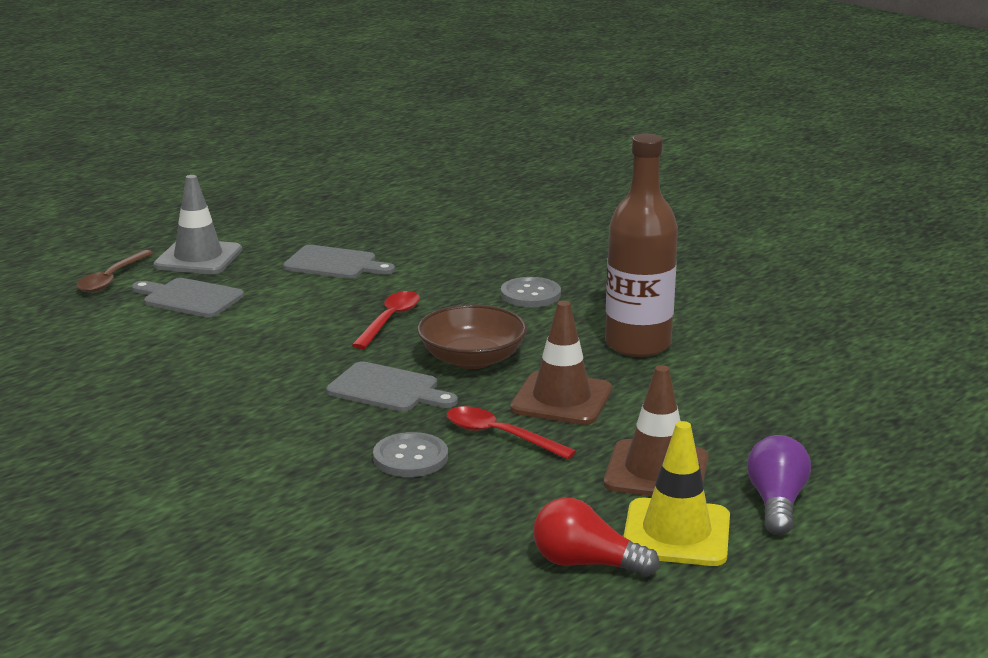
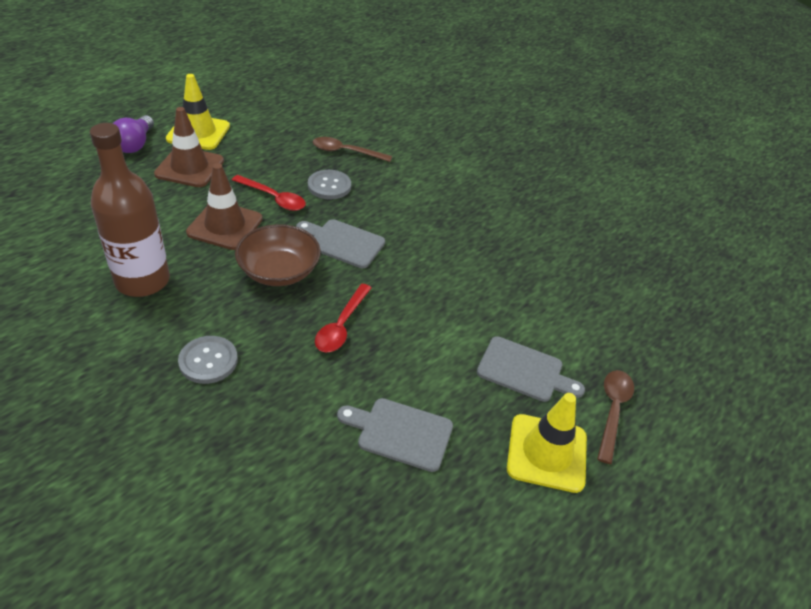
camera: 175 degrees right, 20 degrees up
(198, 258) = (546, 453): grey traffic cone -> yellow traffic cone
(381, 516) = (345, 152): none -> brown spoon
(586, 563) = (249, 122): red light bulb -> none

